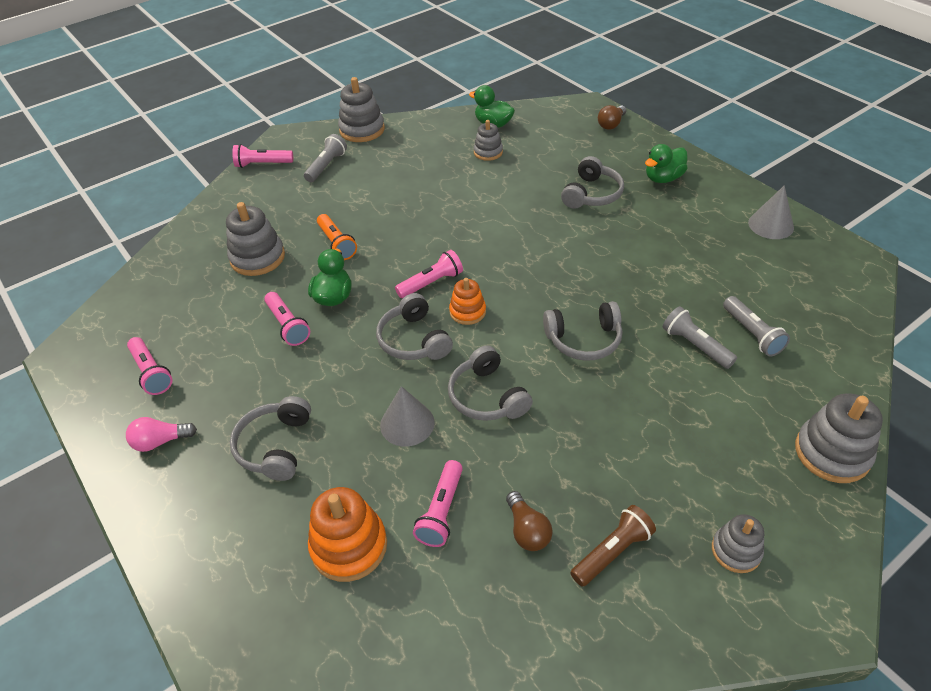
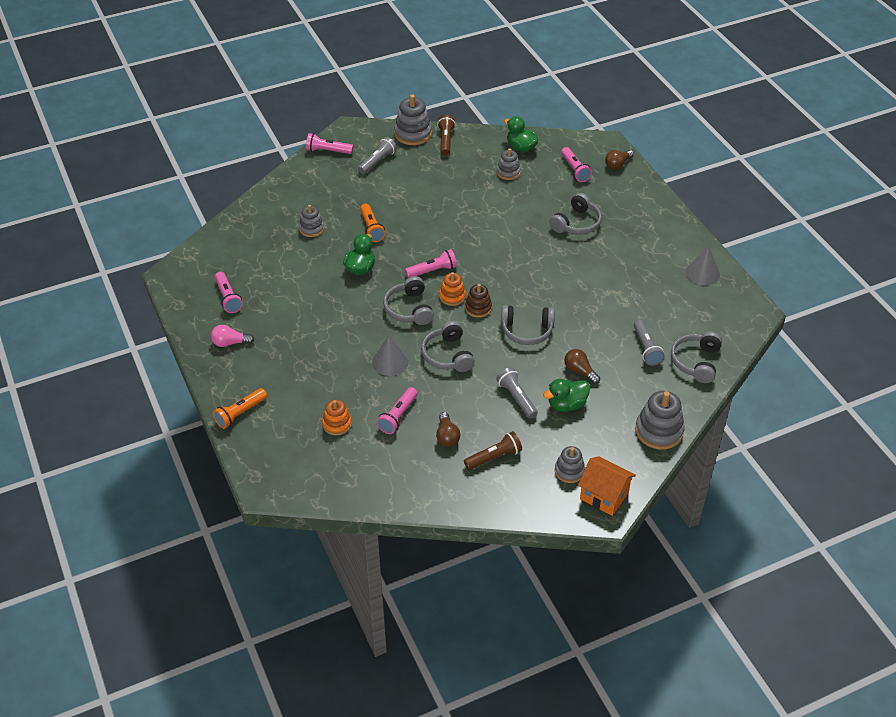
camera: 10 degrees right, 0 degrees up
(188, 561) = (240, 413): none -> orange flashlight
(257, 258) = (311, 229): grey stacking toy -> grey stacking toy, size x0.61
(275, 446) = (302, 359): grey headphones -> grey headphones (696, 362)
(287, 325) = (324, 283): pink flashlight -> pink flashlight (574, 170)
(349, 546) = (337, 424): orange stacking toy -> orange stacking toy, size x0.61
(403, 131) = (446, 141): none -> brown flashlight
(507, 321) = (478, 308): none -> brown stacking toy
(663, 178) = (638, 220): green duck -> green duck (566, 405)
(679, 384) = (580, 371): none -> brown light bulb
(695, 345) = (602, 349): grey flashlight -> grey flashlight (517, 398)
(808, 584) = (604, 495): none -> orange house

